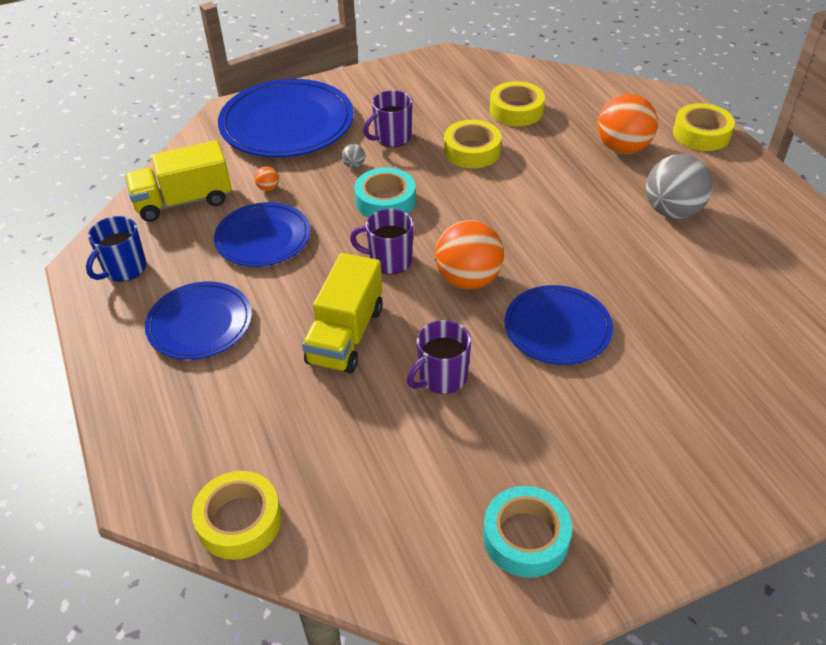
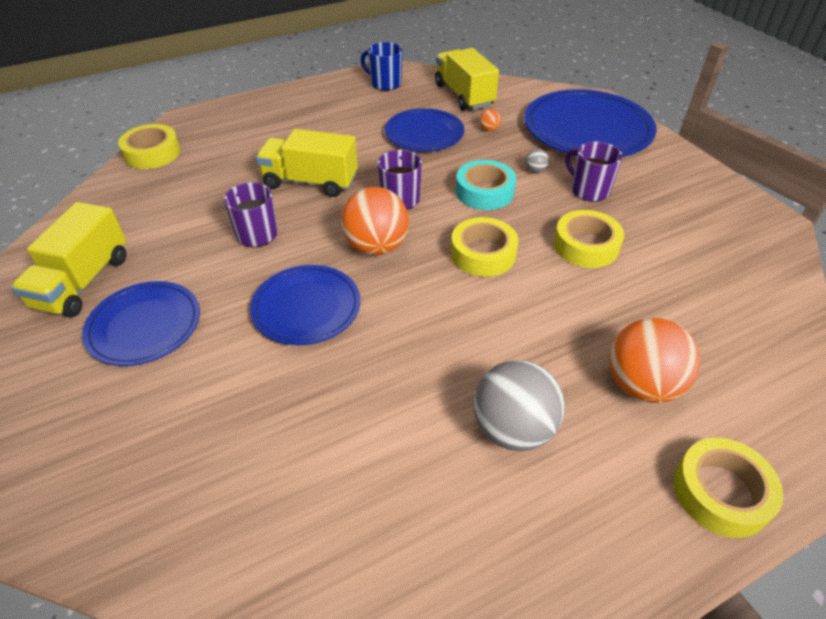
camera: 85 degrees right, 0 degrees up
(200, 323) = (328, 118): blue plate -> blue plate (144, 326)
(516, 110) = (684, 281): yellow tape -> yellow tape (483, 254)
(525, 537) = (83, 282): turquoise tape -> yellow truck

